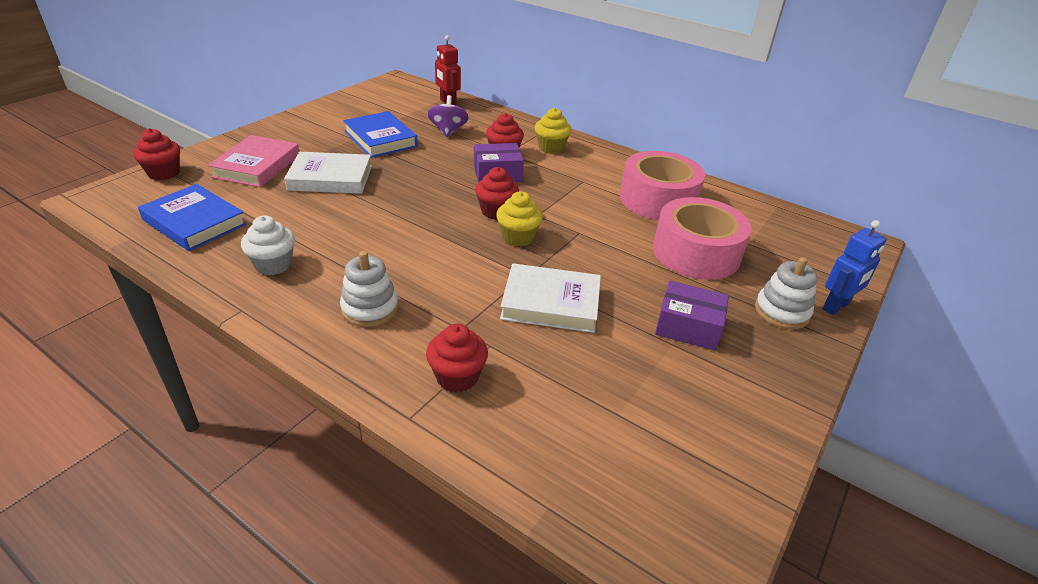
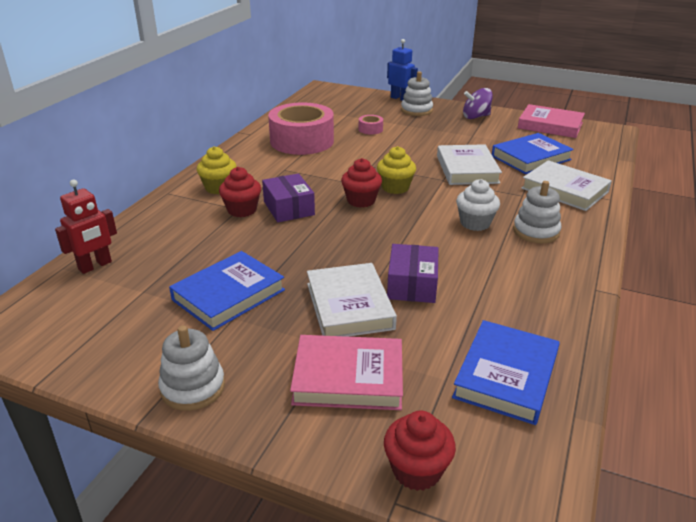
camera: 100 degrees left, 5 degrees down
(273, 265) = (527, 293): white cupcake -> white cupcake (475, 223)
(297, 123) = (193, 387): none -> white stacking toy
(448, 131) = (191, 251): purple spinning top -> purple spinning top (475, 117)
(457, 377) = (564, 190): red cupcake -> white book
(575, 381) = (530, 158): none -> blue book
(688, 327) = (453, 132): purple box -> purple box (412, 285)
(696, 253) = (370, 129): pink tape -> pink tape, size x0.40
(723, 469) = (550, 125): none -> pink book

